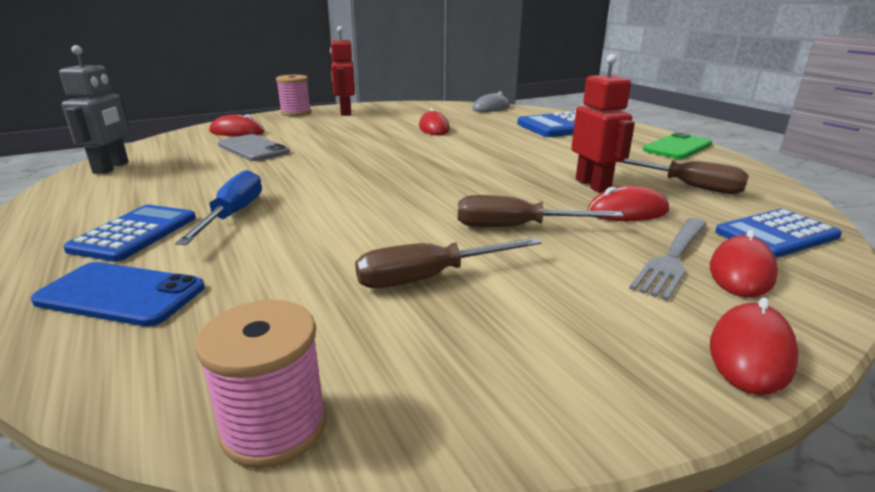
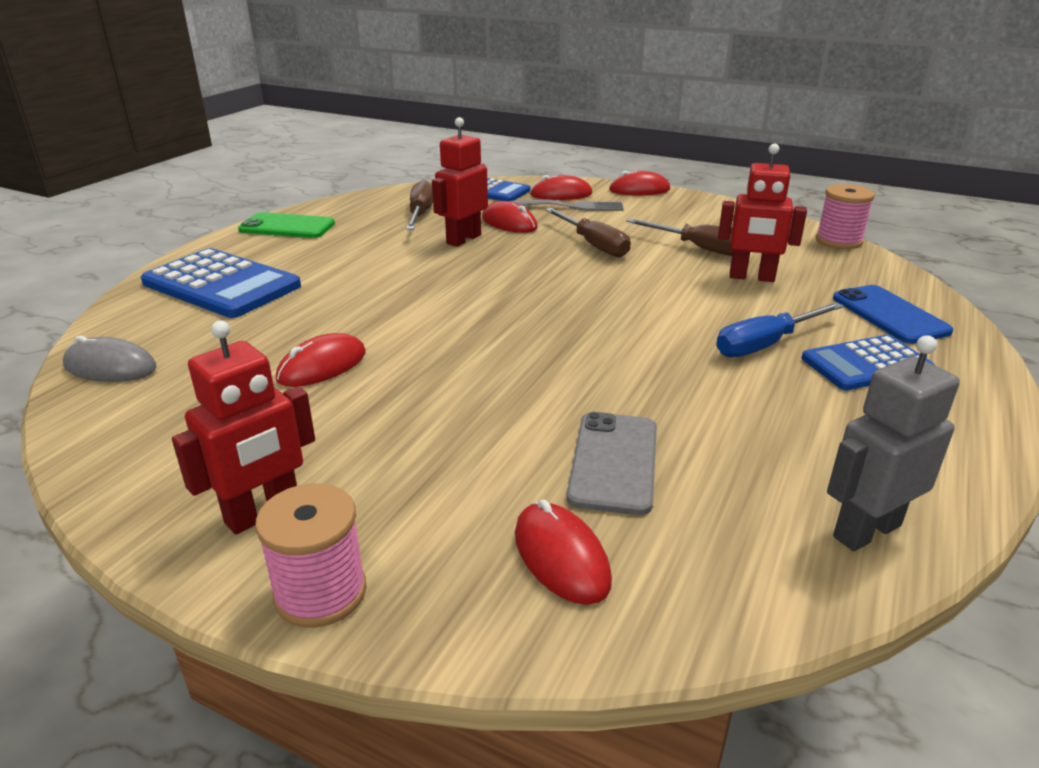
camera: 125 degrees left, 5 degrees up
(319, 268) = (751, 277): none -> red robot

